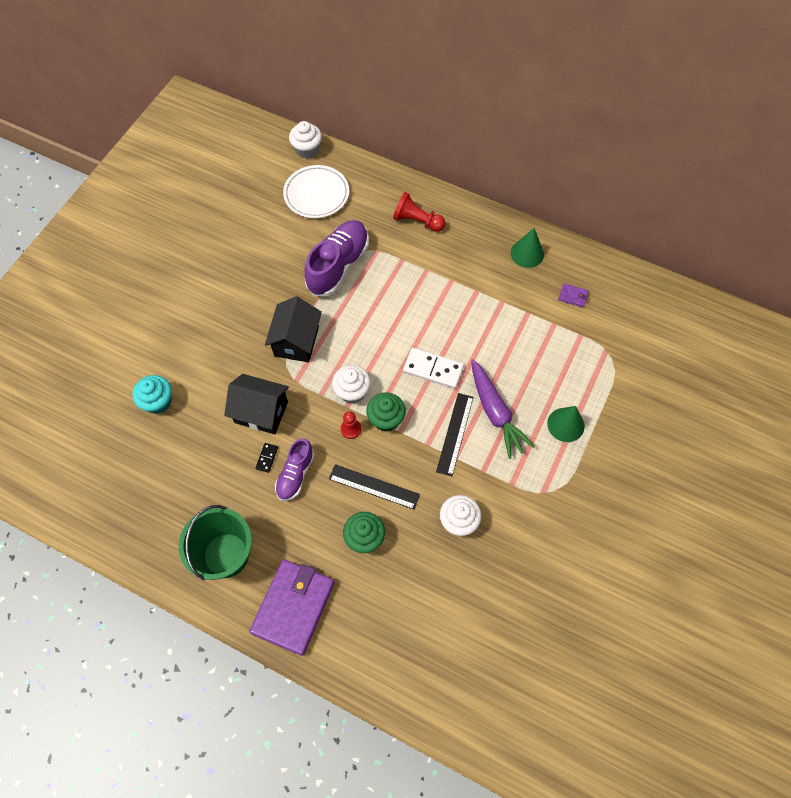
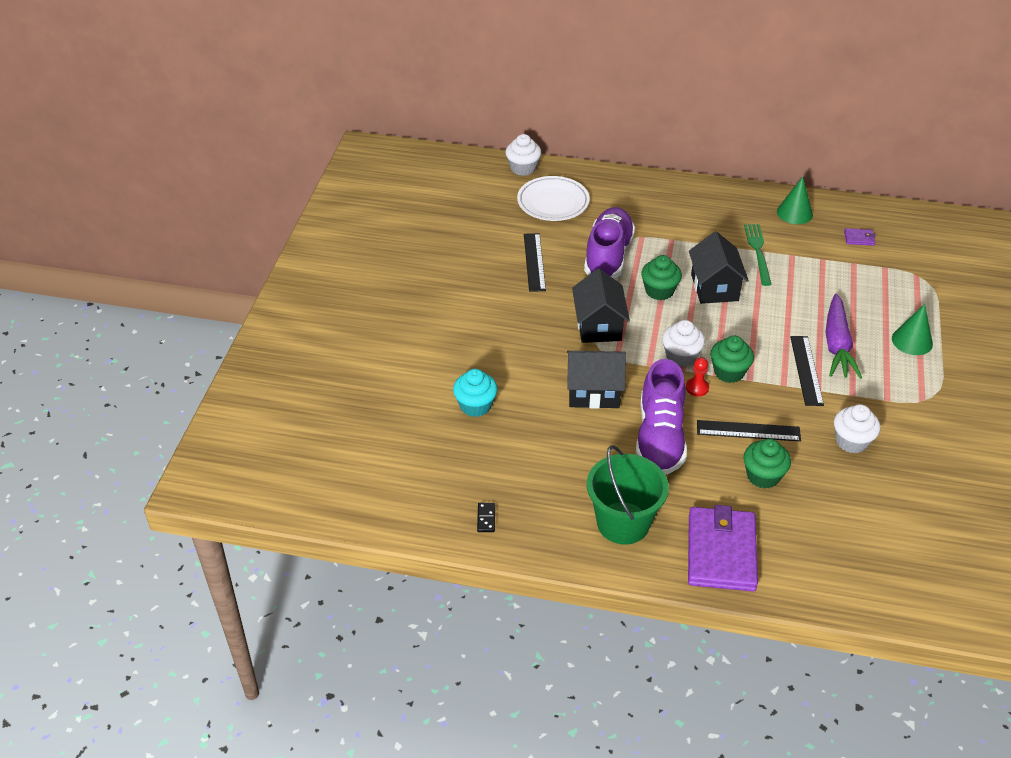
camera: 15 degrees left, 20 degrees down
(267, 458) = (621, 430): black domino -> black domino (486, 518)
(272, 258) = (534, 262): none -> black ruler
(295, 475) = (660, 438): purple shoe -> purple shoe, size x1.70
(365, 315) = (659, 291): none -> green cupcake
(416, 322) = (714, 287): none -> black house
(417, 221) = (669, 206): red pawn -> none
(433, 369) = (754, 322): white domino -> none
(473, 291) = (758, 252): none -> green fork
(495, 412) = (837, 345): purple carrot -> purple carrot turned 45 degrees clockwise

